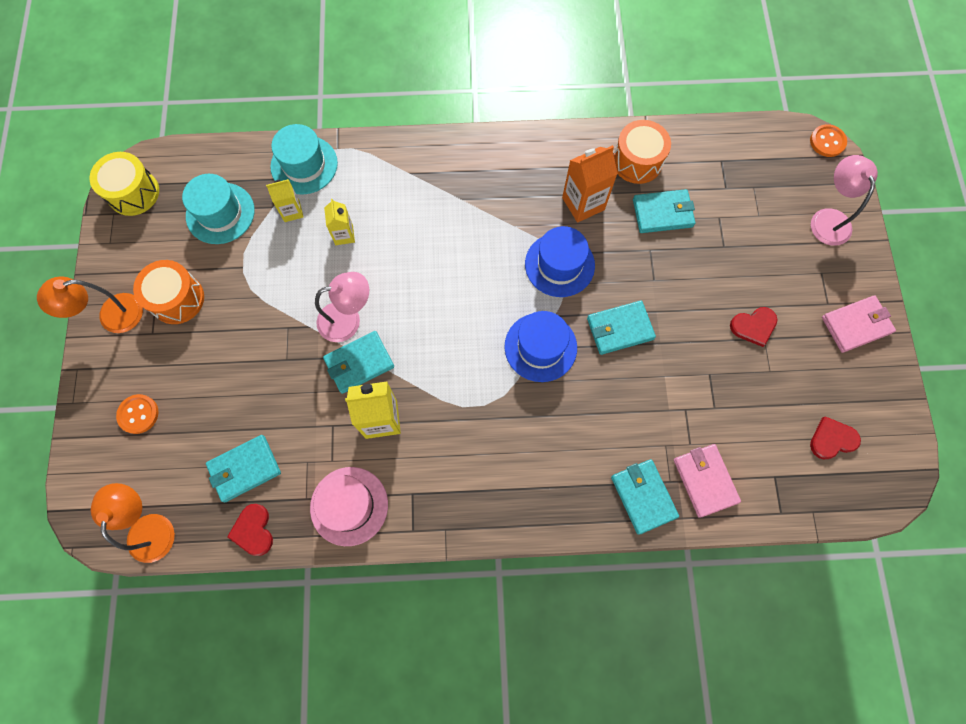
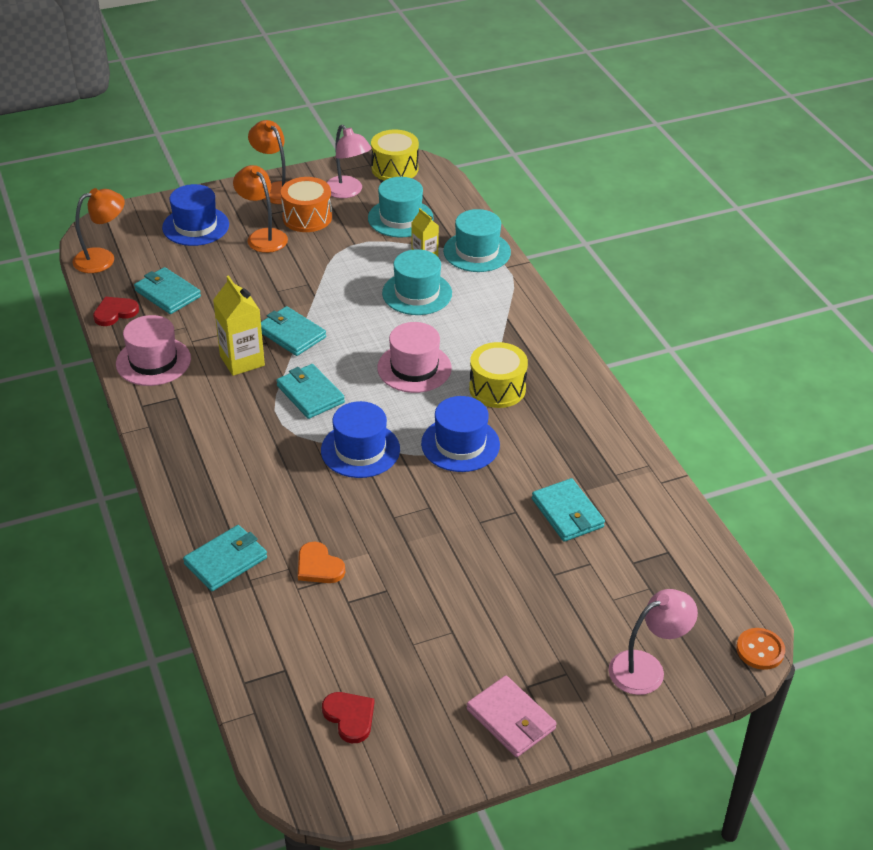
camera: 70 degrees right, 30 degrees down
(138, 414) = (195, 226): orange button -> blue hat
(189, 350) = (263, 236): none -> orange lamp
(344, 235) = (417, 293): yellow carton -> turquoise hat
(348, 319) = (332, 317): pink lamp -> pink lamp (348, 192)
(449, 270) = (414, 368): none -> pink hat
(500, 213) = (497, 388): none -> yellow drum
(583, 204) = (543, 447): orange carton -> none
(619, 329) = (407, 505): turquoise wallet -> turquoise wallet (310, 394)
(637, 161) = (622, 479): orange drum -> none
(670, 420) = (318, 566): none -> orange heart
(704, 480) = (260, 608): pink wallet -> none
(753, 326) = (463, 619): red heart -> none

